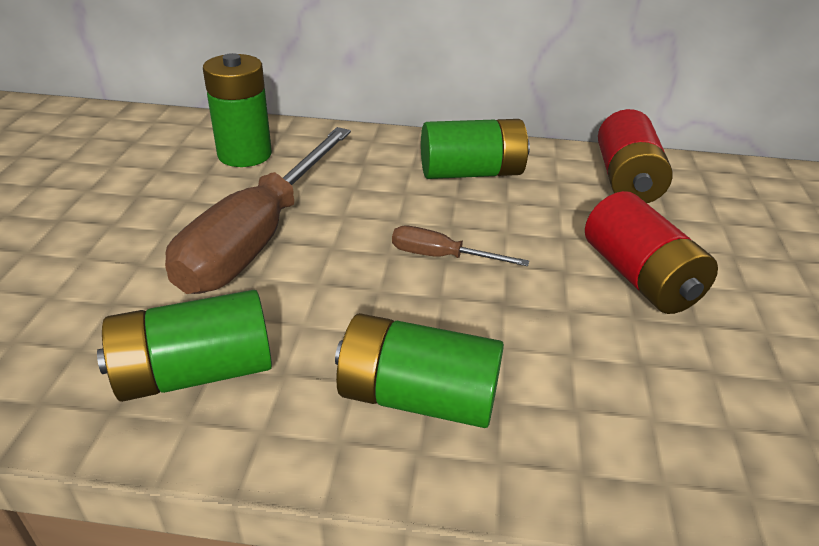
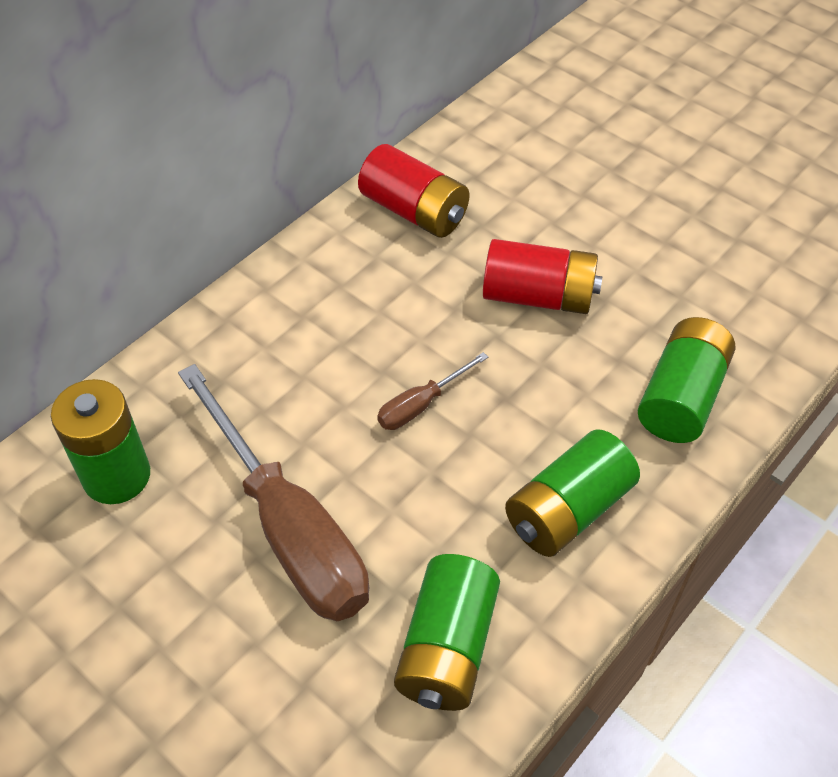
camera: 55 degrees left, 15 degrees up
(471, 173) = (314, 308): green battery -> green battery (681, 397)

